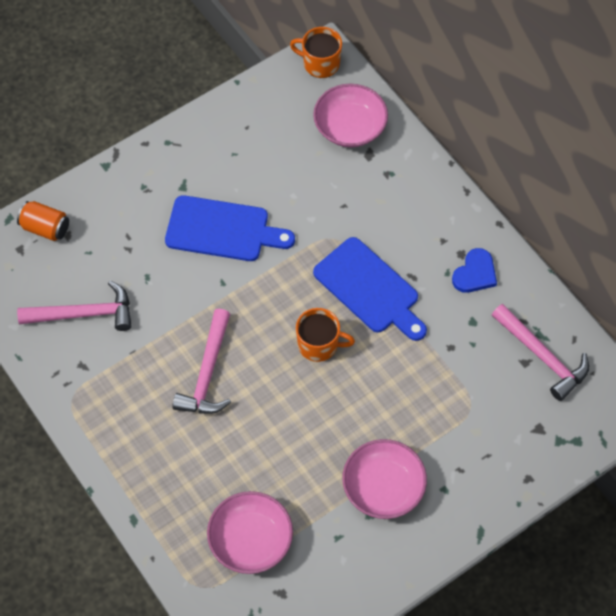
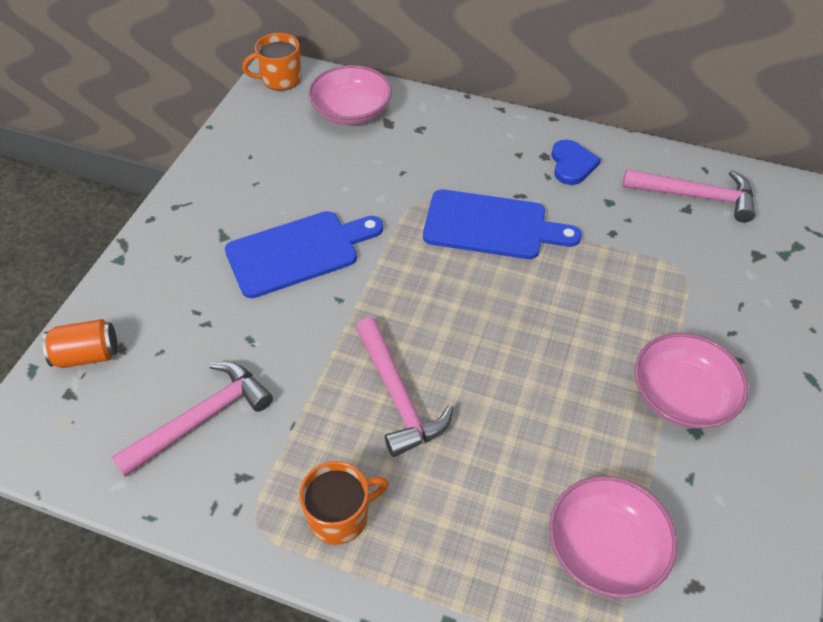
camera: 35 degrees left, 10 degrees down
(319, 344) = (489, 300): orange mug -> orange mug (340, 516)

